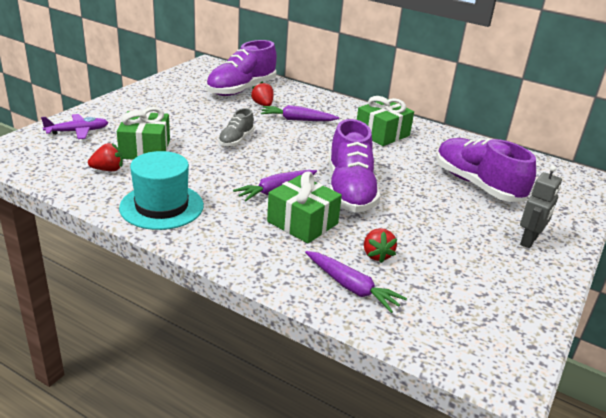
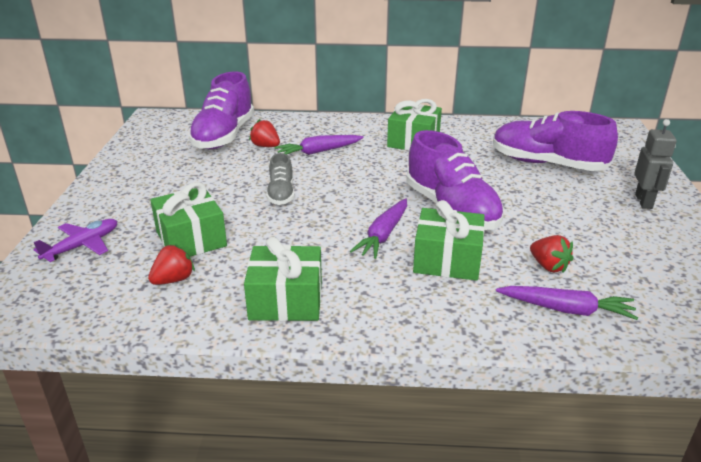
camera: 25 degrees left, 0 degrees up
(162, 206) = (286, 300): turquoise hat -> green gift

